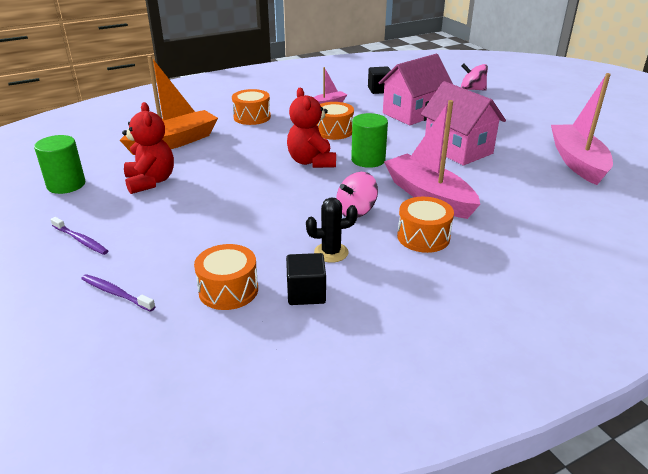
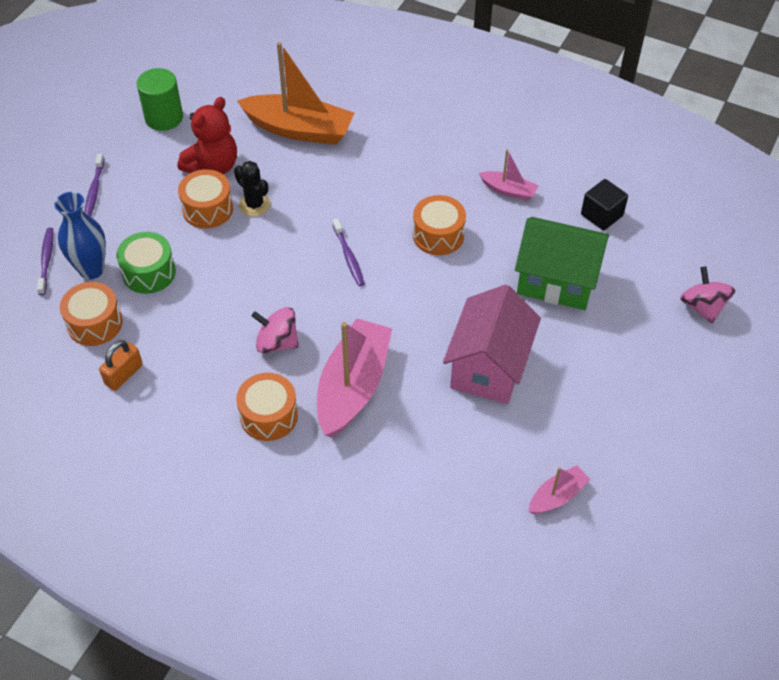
camera: 55 degrees right, 20 degrees up
(165, 271) = (91, 269): none -> blue vase
(212, 243) = (149, 272): none -> green drum
(252, 117) = (410, 149): orange drum -> orange drum (207, 209)
(306, 293) = (124, 374): black cube -> orange padlock
(311, 162) = (348, 256): red teddy bear -> purple toothbrush
(331, 252) = (193, 360): black cactus -> black cactus (254, 205)
(368, 160) = (392, 299): green cylinder -> none
(412, 113) = (556, 281): pink house -> green house
(577, 162) = (557, 496): pink boat -> pink boat, size x0.49

